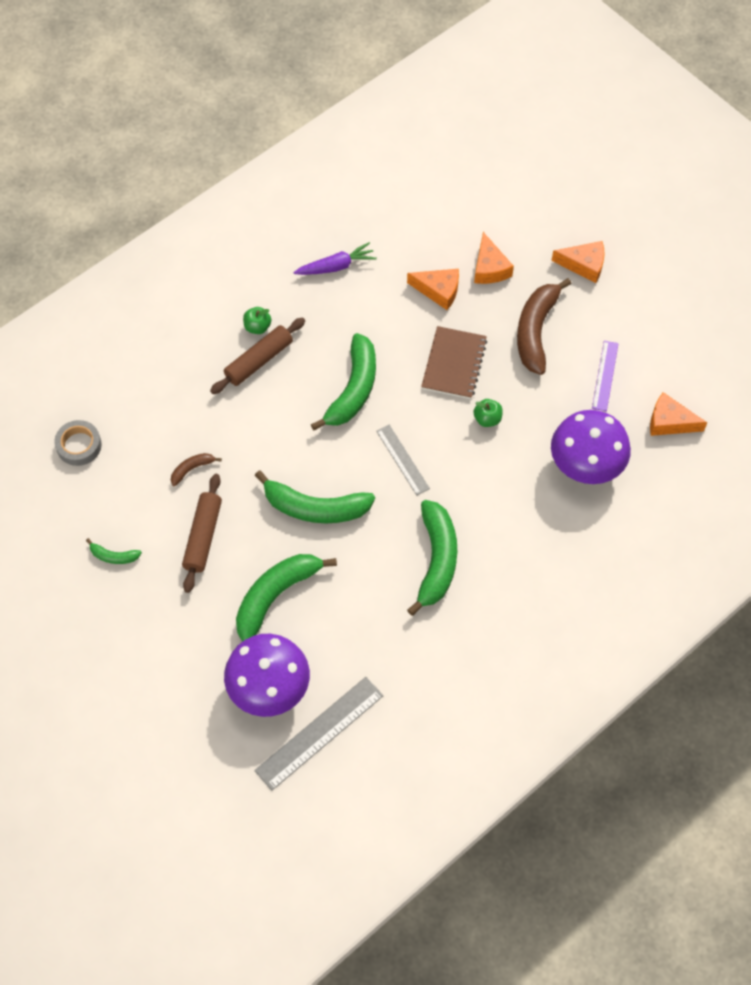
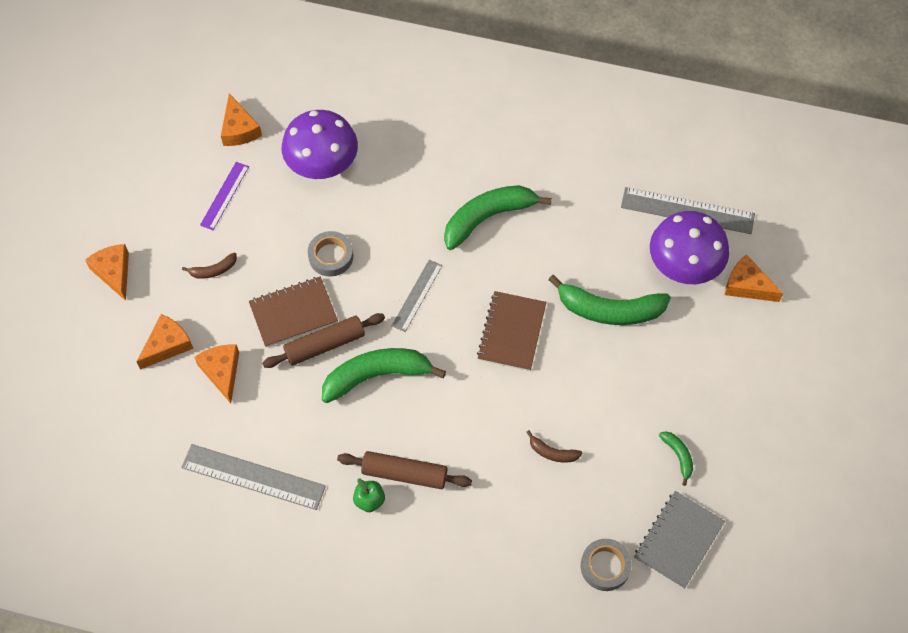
camera: 125 degrees left, 0 degrees up
(53, 508) = (678, 540): none -> grey notebook
(203, 536) = (605, 399): brown rolling pin -> brown rolling pin (325, 345)
(209, 726) = (747, 285): none -> orange cheese
(315, 507) = (511, 332): green banana -> brown notebook
(336, 266) = (253, 477): purple carrot -> grey ruler
(487, 419) = (331, 256): green apple -> grey tape
(536, 331) = (213, 270): brown banana -> brown banana, size x0.46
(605, 375) = (225, 196): purple ruler -> purple ruler turned 45 degrees counterclockwise

